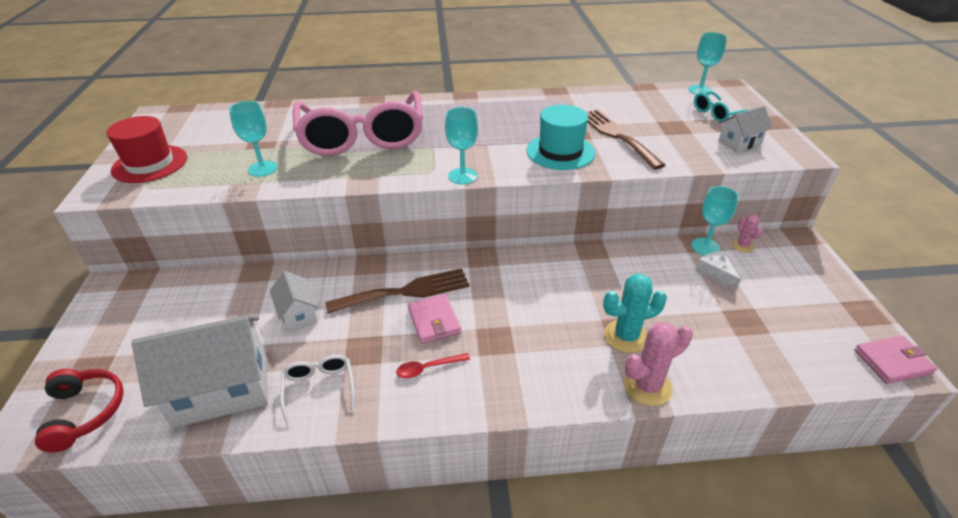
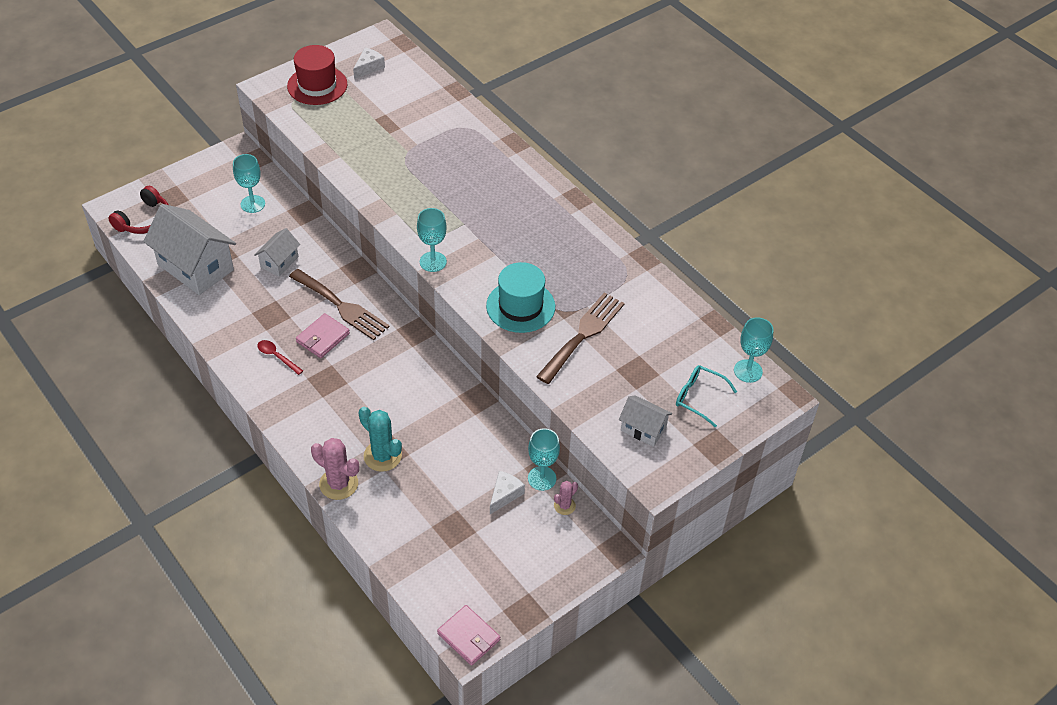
camera: 55 degrees right, 10 degrees up
(178, 131) = (368, 67): none -> white cheese
(263, 169) = (356, 146): turquoise goblet -> turquoise goblet (252, 204)
(319, 389) = (225, 312): white glasses -> none
(362, 136) = (445, 172): pink glasses -> none

